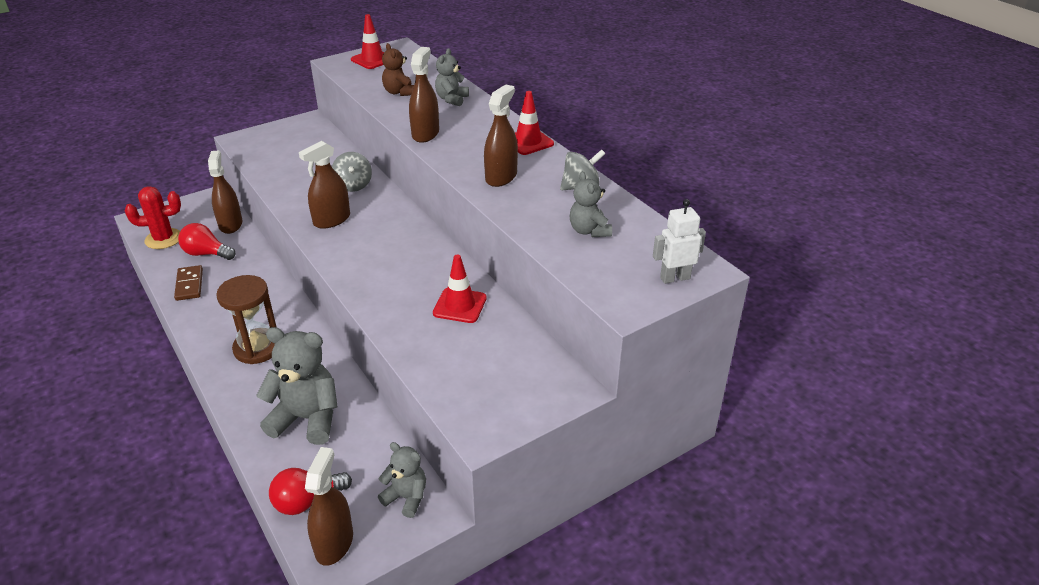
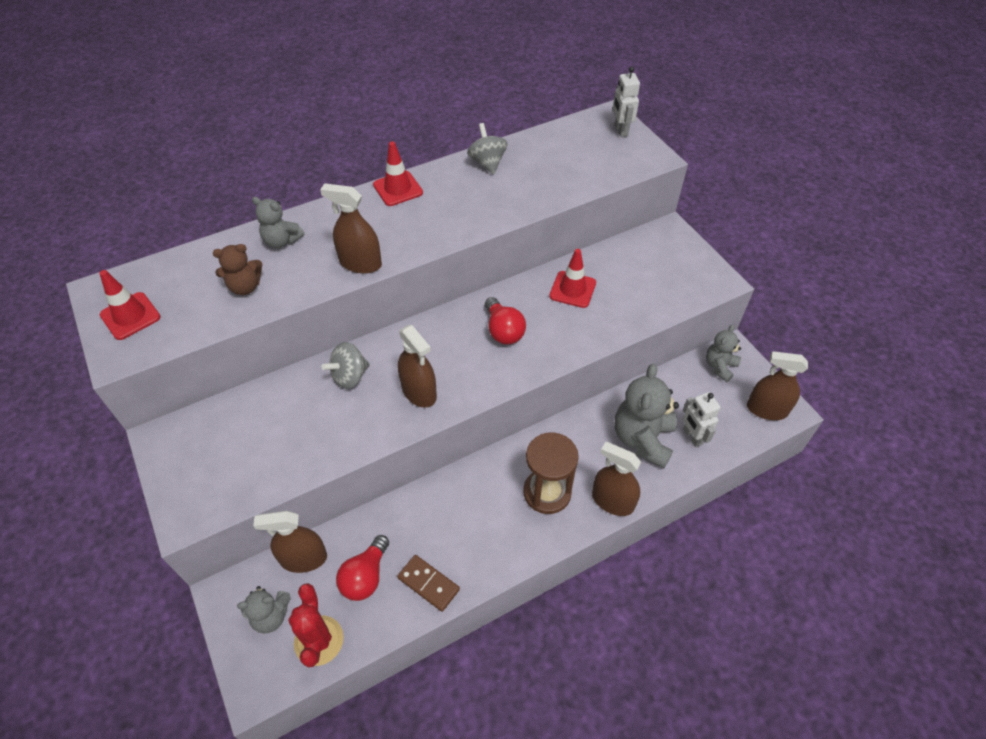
camera: 85 degrees left, 15 degrees up
(189, 285) = (428, 583): brown domino -> brown domino turned 45 degrees clockwise
(303, 462) = (692, 437): none -> white robot
(307, 501) = (731, 430): red light bulb -> red light bulb (503, 331)
(353, 185) = (349, 376): grey spinning top -> grey spinning top turned 150 degrees clockwise
(501, 177) = (462, 210): brown spray bottle -> brown spray bottle (612, 501)
(589, 231) = (557, 165): grey teddy bear -> grey teddy bear (271, 616)

